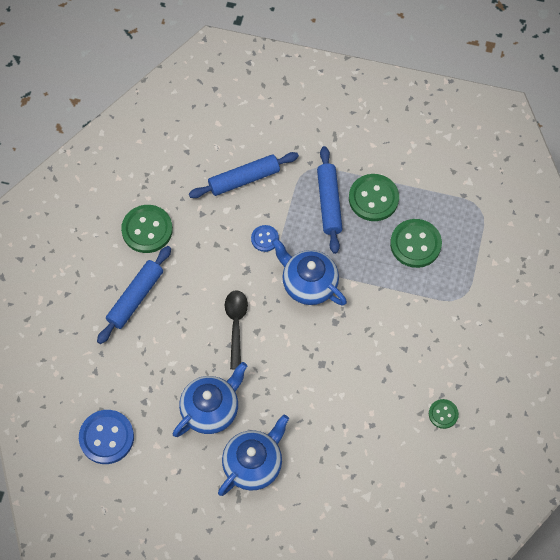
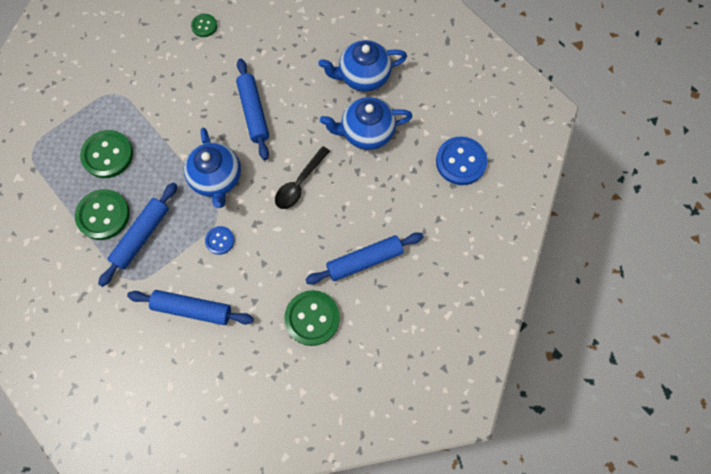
camera: 145 degrees left, 5 degrees up
(326, 361) = (253, 112): none -> blue rolling pin

